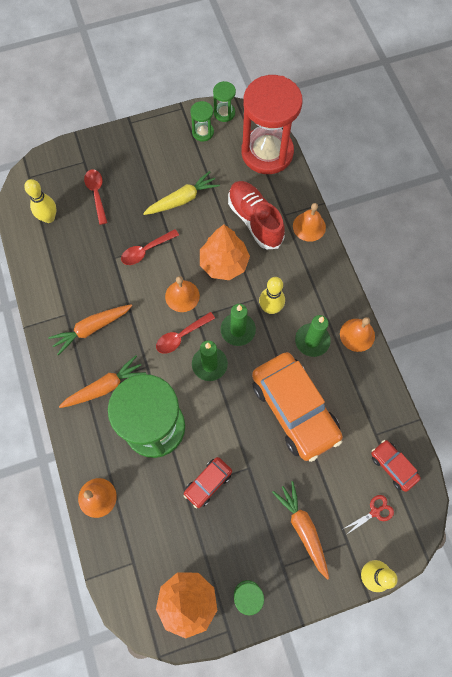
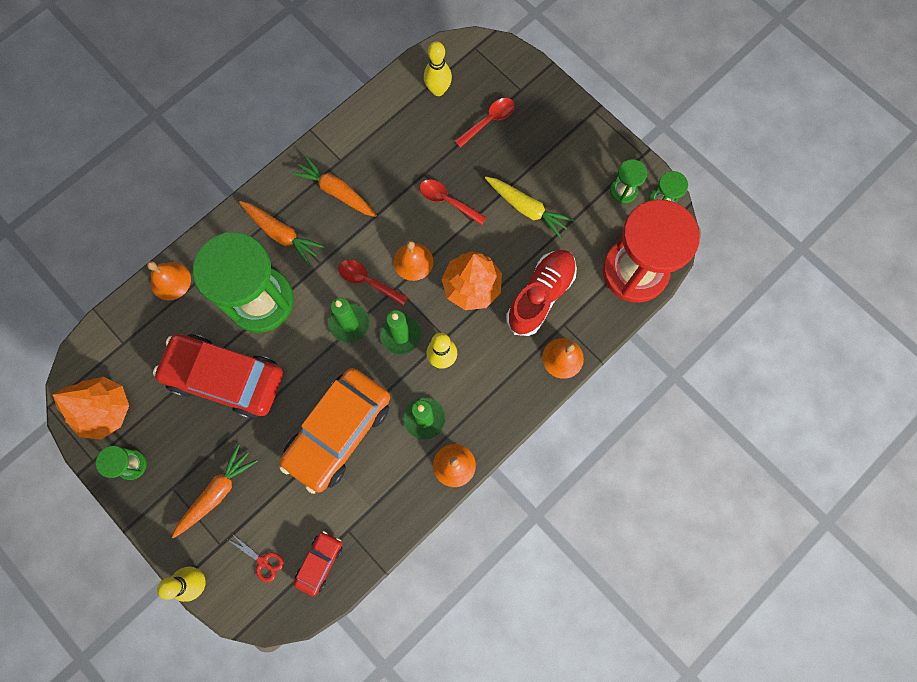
camera: 65 degrees right, 5 degrees up
(208, 483) = (225, 378): red car -> red car, size x2.12

